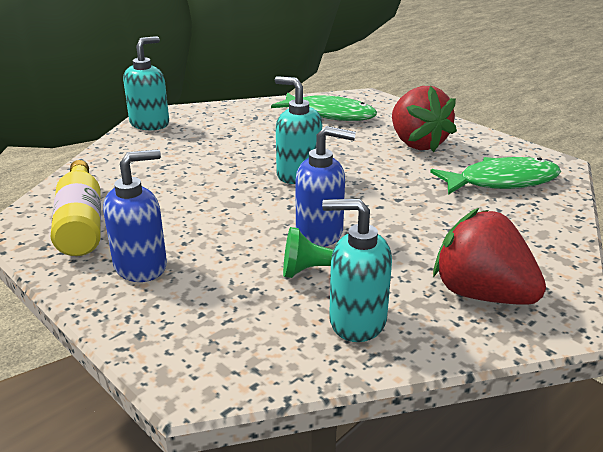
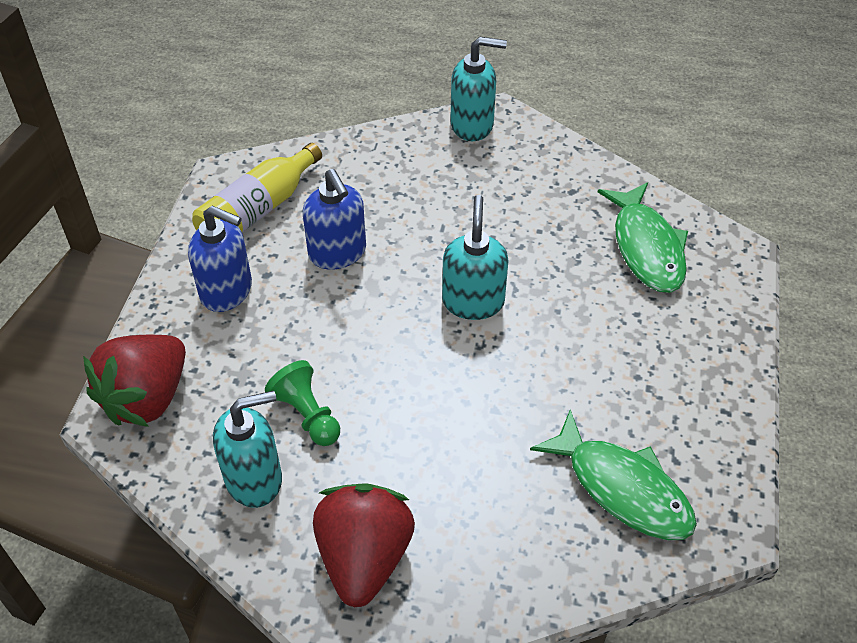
camera: 55 degrees right, 20 degrees up
(320, 233) = (373, 380): blue soap dispenser -> blue soap dispenser (338, 253)
(356, 321) = (254, 479): turquoise soap dispenser -> turquoise soap dispenser turned 90 degrees clockwise
(417, 143) = (648, 365): red strawberry -> red strawberry (147, 398)

